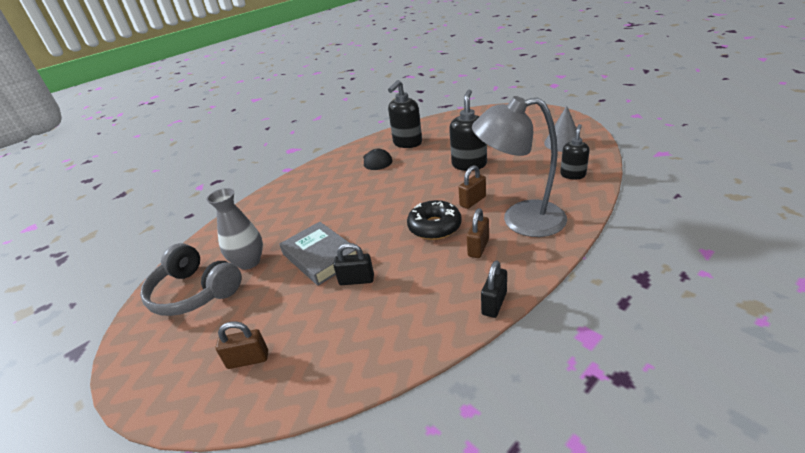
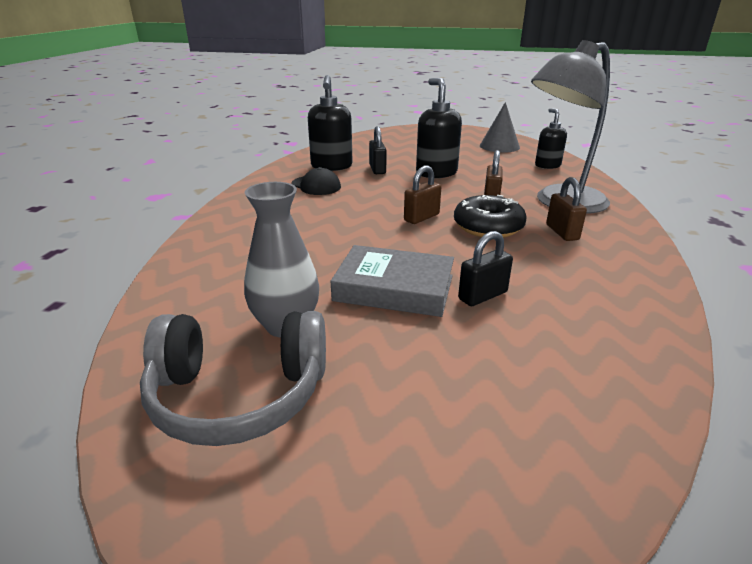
camera: 40 degrees left, 5 degrees down
(248, 360) = (483, 437): brown padlock -> brown padlock (421, 217)
(494, 303) = (655, 270): black padlock -> black padlock (377, 169)

